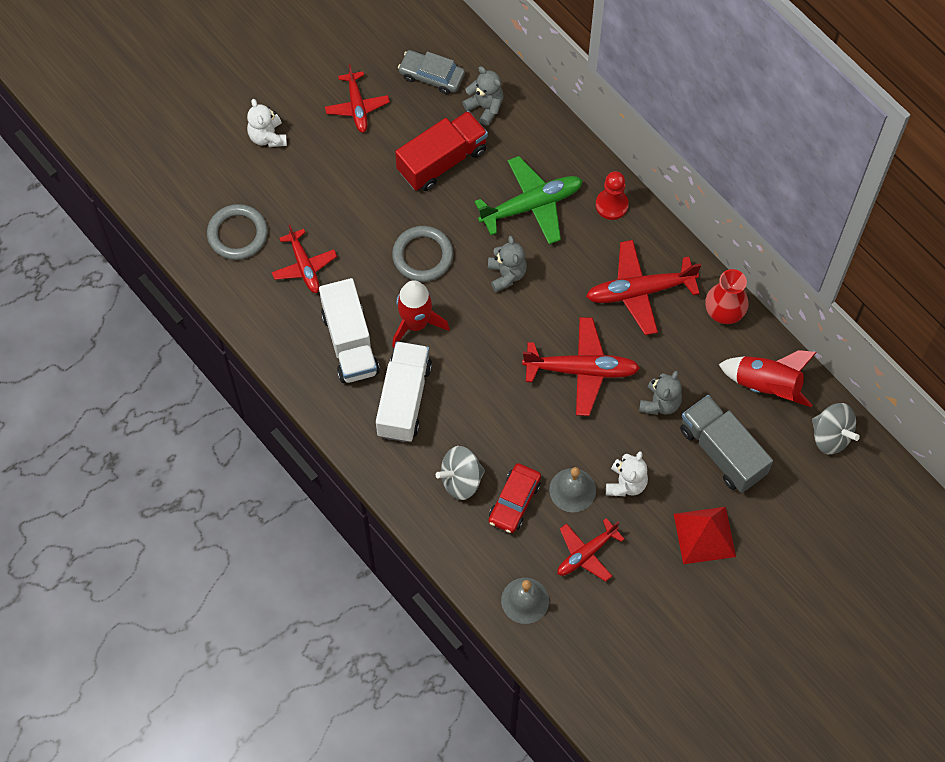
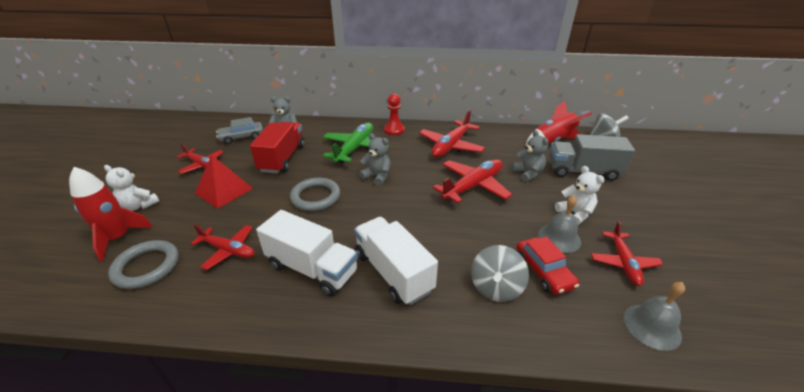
camera: 45 degrees left, 30 degrees down
(415, 323) = (349, 228): red rocket -> red rocket (118, 238)
(704, 535) = (643, 205): red pyramid -> red pyramid (224, 190)
(724, 312) = (495, 132): red vase -> none

